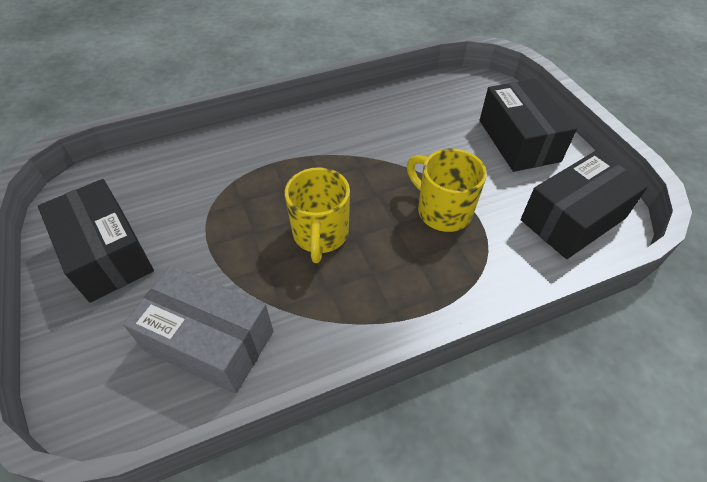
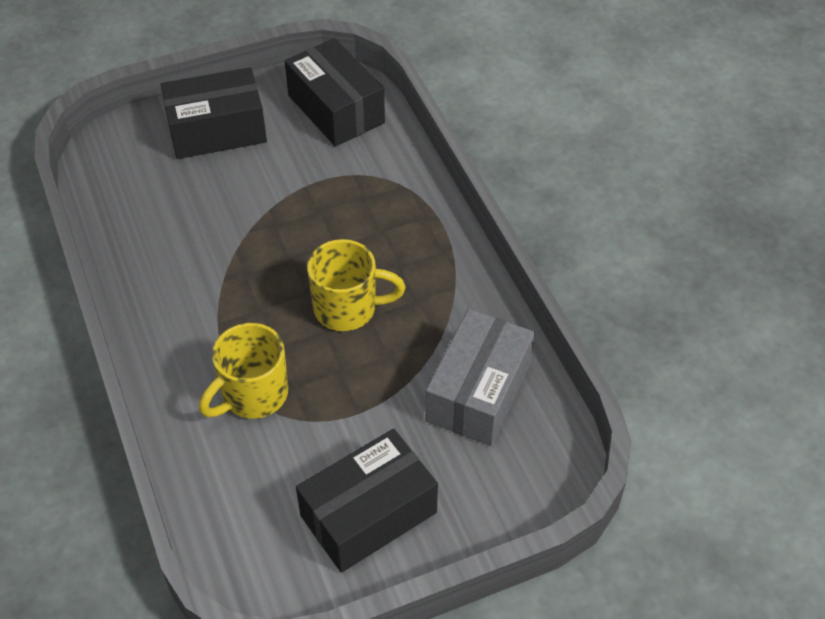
camera: 90 degrees left, 0 degrees up
(442, 211) = (319, 205): yellow mug -> yellow mug (253, 395)

